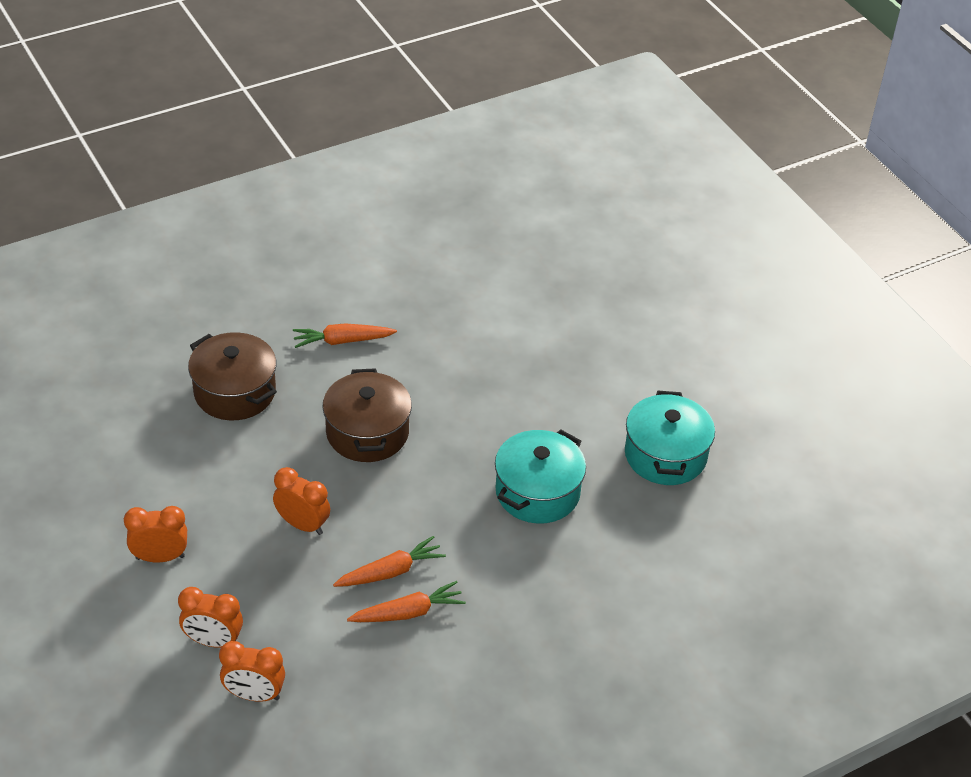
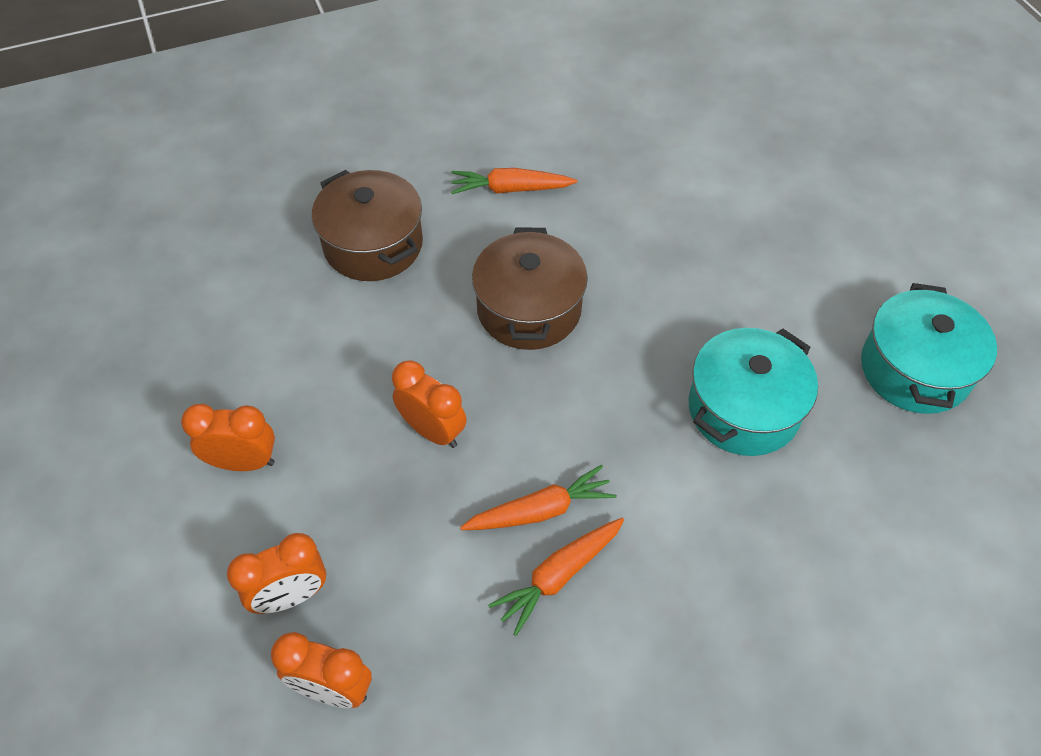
camera: 10 degrees right, 10 degrees up
(213, 641) = (291, 596): orange clock -> orange clock turned 45 degrees counterclockwise
(408, 612) = (559, 576): orange carrot -> orange carrot turned 150 degrees clockwise

